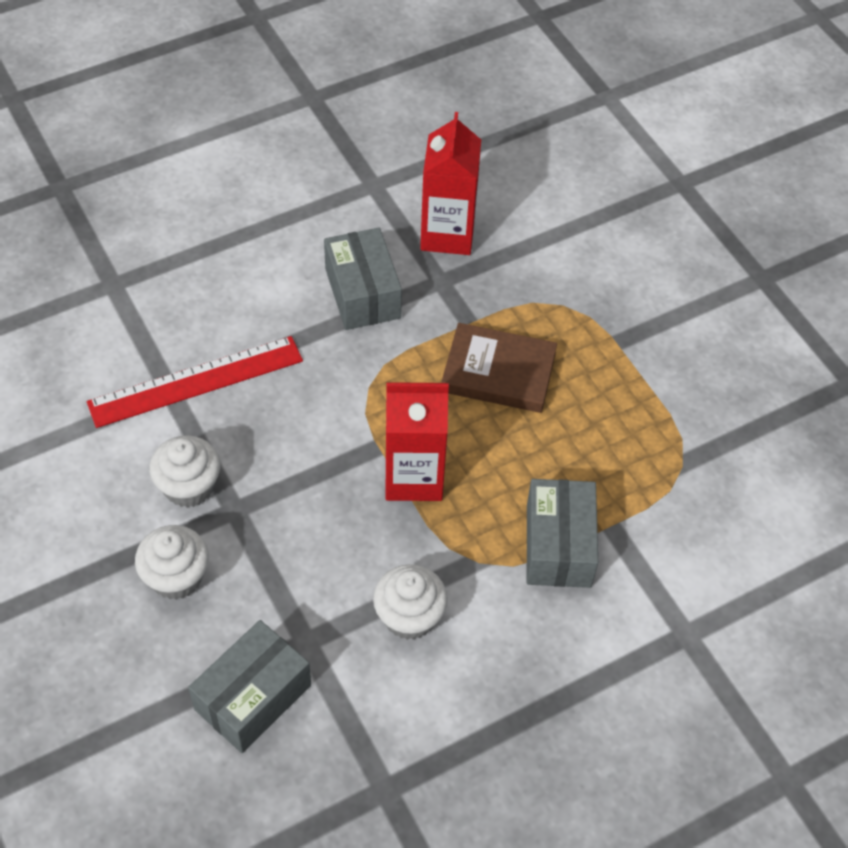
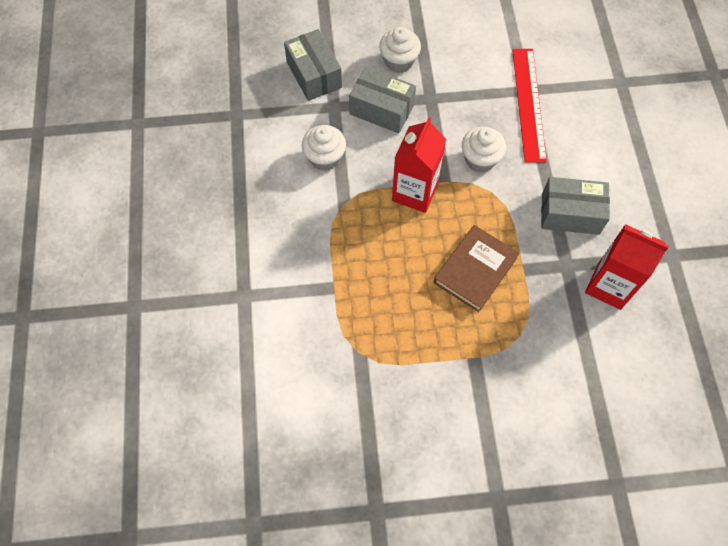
camera: 115 degrees right, 10 degrees up
(189, 487) = (454, 81): white cupcake -> white cupcake (480, 159)
(558, 545) = (333, 251): grey box -> grey box (382, 109)

